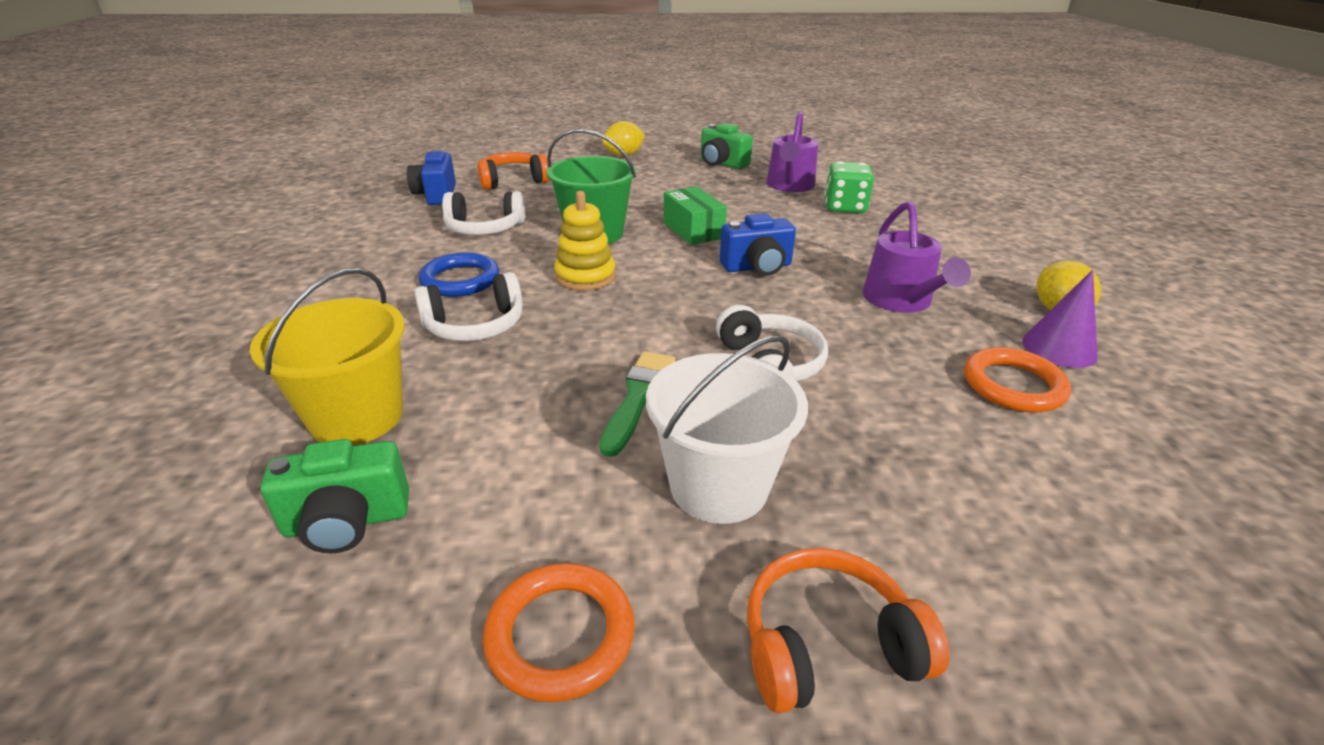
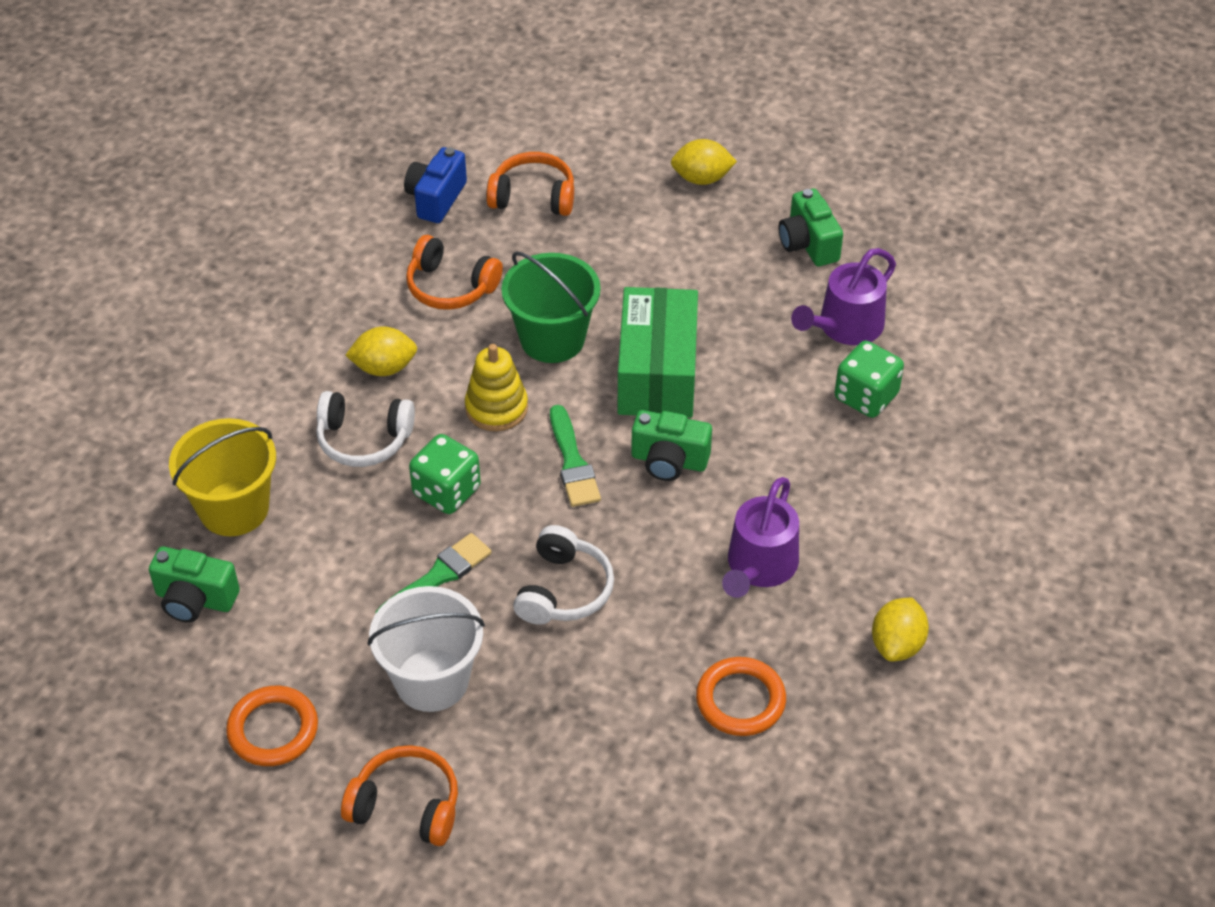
camera: 30 degrees right, 15 degrees up
(460, 280) = (384, 368): blue ring -> yellow lemon
(484, 228) = (450, 286): white headphones -> orange headphones
(589, 335) = (446, 491): none -> green dice
(683, 288) = (573, 462): none -> green brush
(693, 230) = (657, 373): green box -> green box, size x1.65
(757, 267) = (669, 461): blue camera -> green camera
(1059, 348) = (834, 684): purple cone -> none

